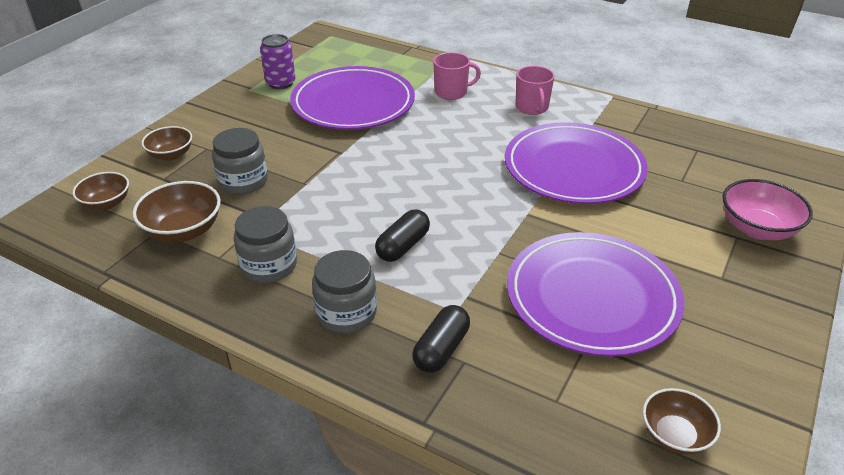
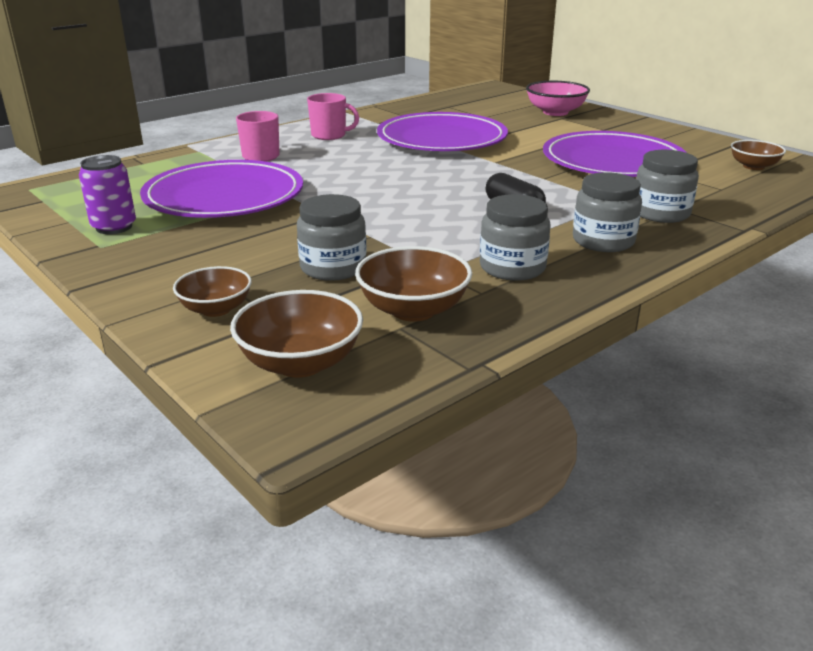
camera: 70 degrees left, 10 degrees down
(106, 203) = (300, 363): brown bowl -> brown bowl, size x1.50
(441, 349) = (660, 213): black capsule -> grey jar

